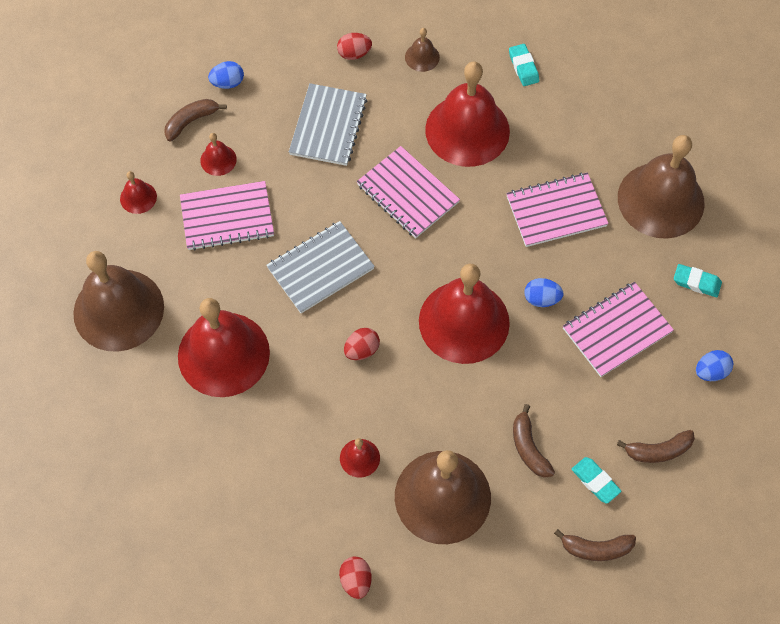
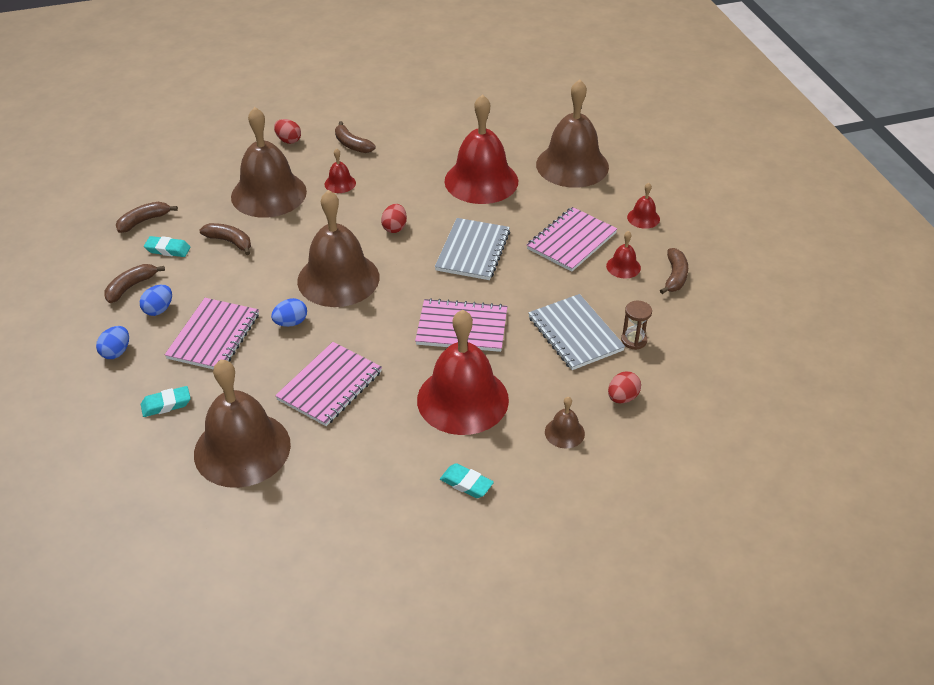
camera: 140 degrees right, 20 degrees down
(228, 83) = (686, 315): blue egg -> blue egg (159, 309)
(292, 90) = (633, 340): none -> brown hourglass
(295, 516) = (352, 144): none -> brown banana
(464, 321) = (338, 279): red bell -> brown bell

